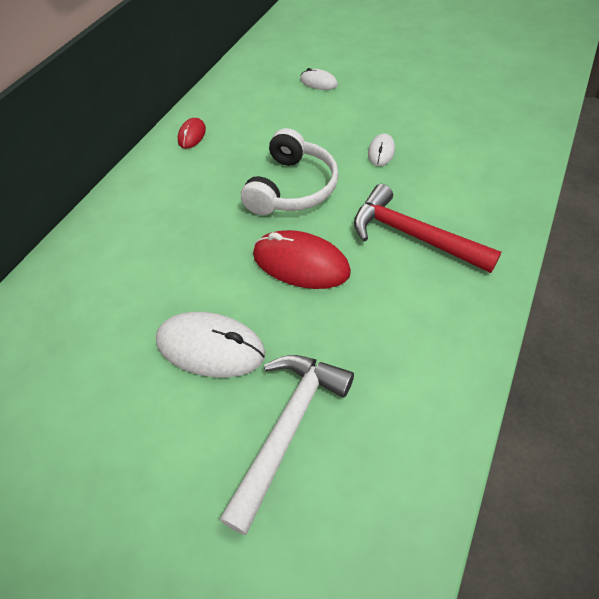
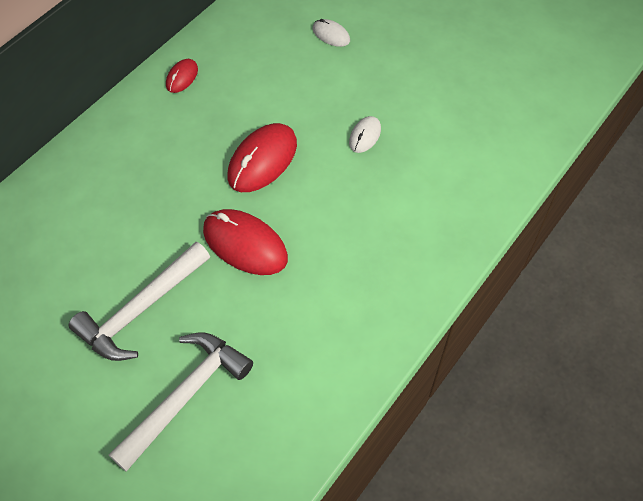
camera: 10 degrees right, 5 degrees up
(210, 347) = (141, 309): white mouse -> white hammer
(292, 188) = (262, 160): white headphones -> red mouse
(413, 236) = (360, 238): red hammer -> none

